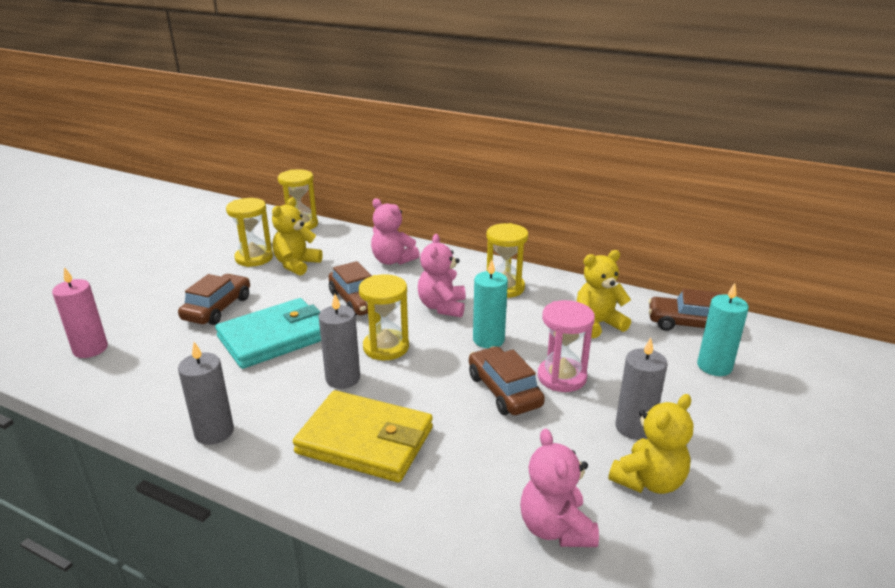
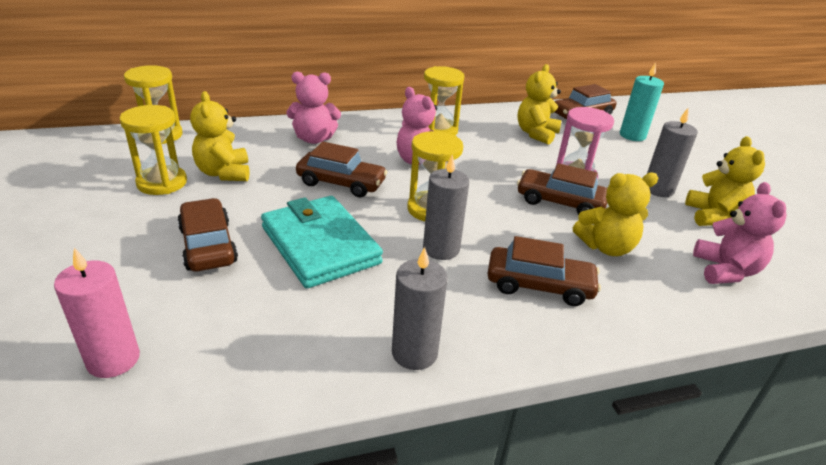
camera: 45 degrees left, 5 degrees up
(274, 337) = (320, 245): turquoise wallet -> turquoise wallet turned 45 degrees counterclockwise
(365, 440) = (539, 285): yellow wallet -> brown car
(475, 445) = (606, 247): none -> yellow teddy bear
(488, 340) = (491, 172): turquoise candle -> none
(555, 528) = (725, 271): pink teddy bear -> pink teddy bear turned 120 degrees counterclockwise

